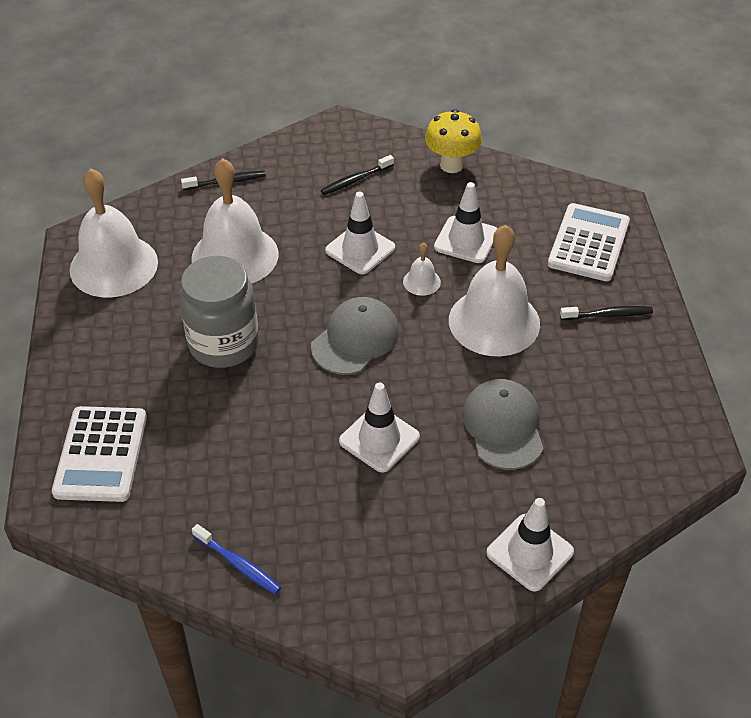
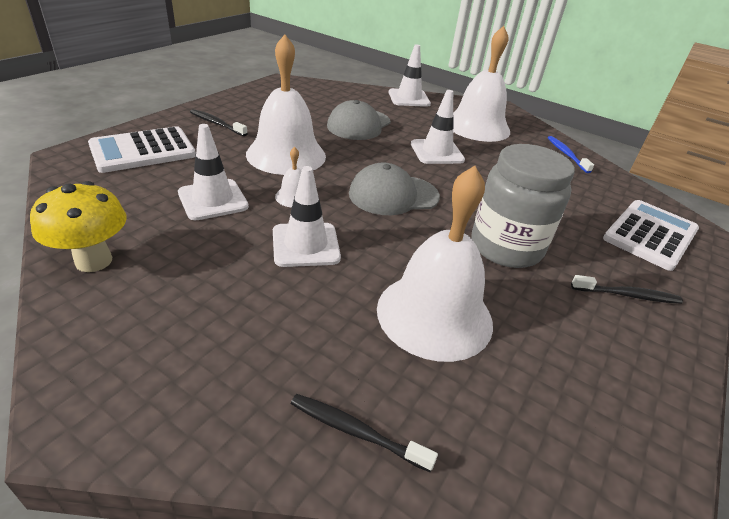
camera: 145 degrees left, 10 degrees down
(113, 265) = (599, 397): white bell -> white bell (477, 126)
(355, 180) = (204, 313): black toothbrush -> black toothbrush (627, 295)

